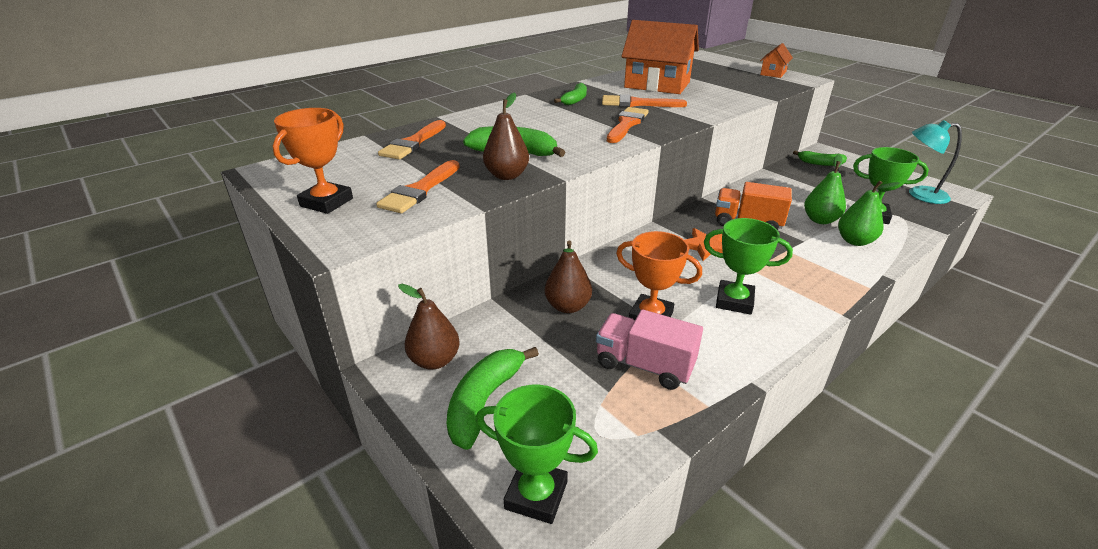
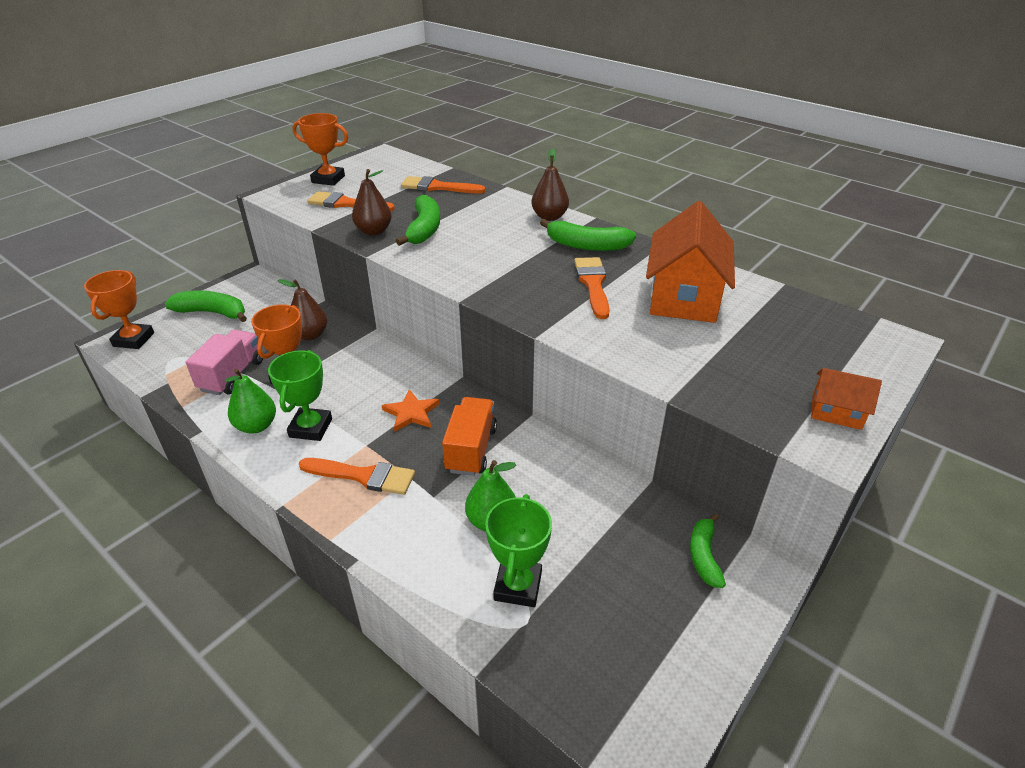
camera: 80 degrees right, 5 degrees up
(435, 360) = (256, 289): brown pear -> brown pear (549, 217)
(536, 495) = (133, 339): green trophy -> orange trophy
(575, 100) = (586, 245): green banana -> green banana, size x1.52
(627, 124) = (516, 280): orange brush -> orange brush (363, 476)
(854, 241) = (438, 548): green pear -> green pear (256, 426)
(919, 195) = (618, 681): turquoise lamp -> none

